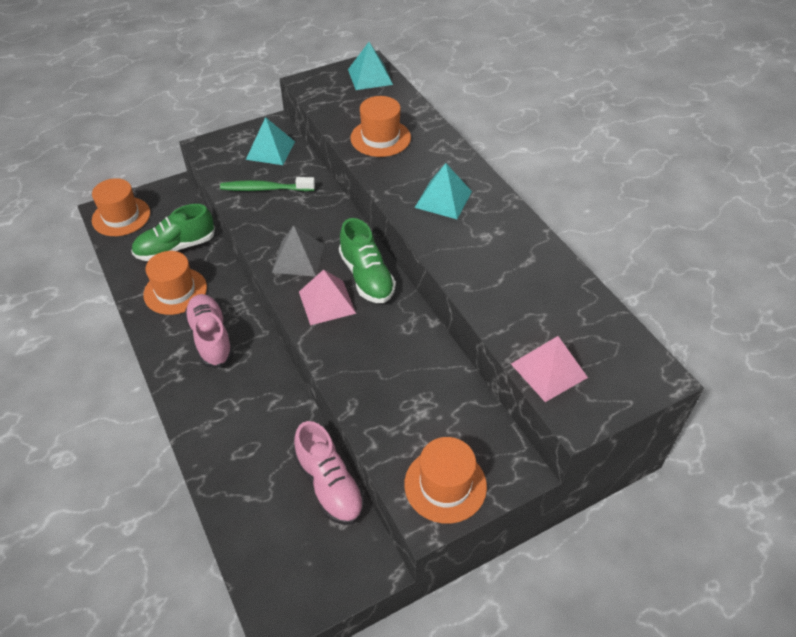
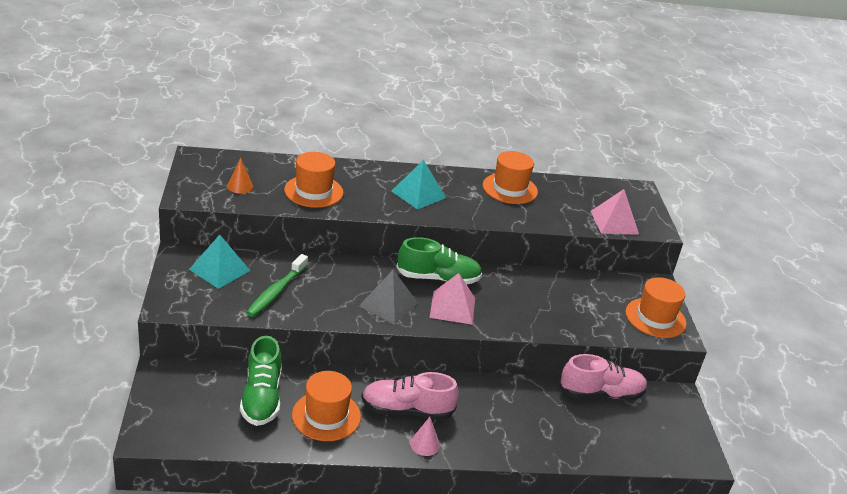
camera: 70 degrees left, 15 degrees down
(121, 216) = (172, 424): orange hat -> orange hat (510, 189)
(173, 365) = (425, 444): none -> pink cone
(348, 100) = (240, 186): none -> orange cone
(370, 77) = (217, 164): turquoise pyramid -> none

